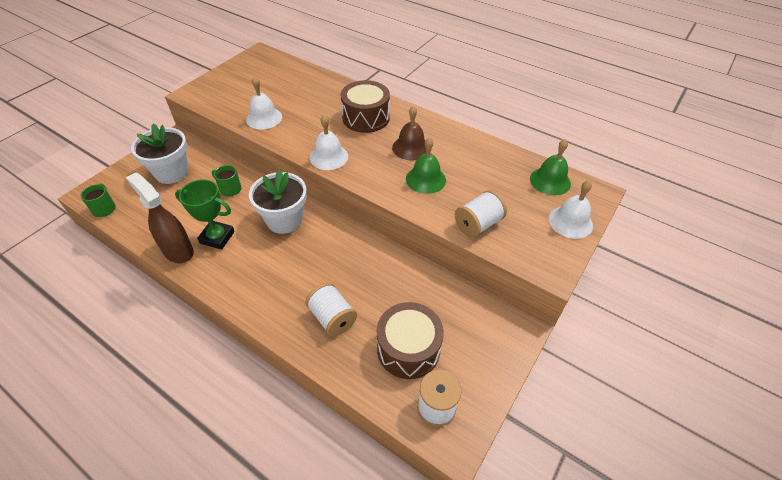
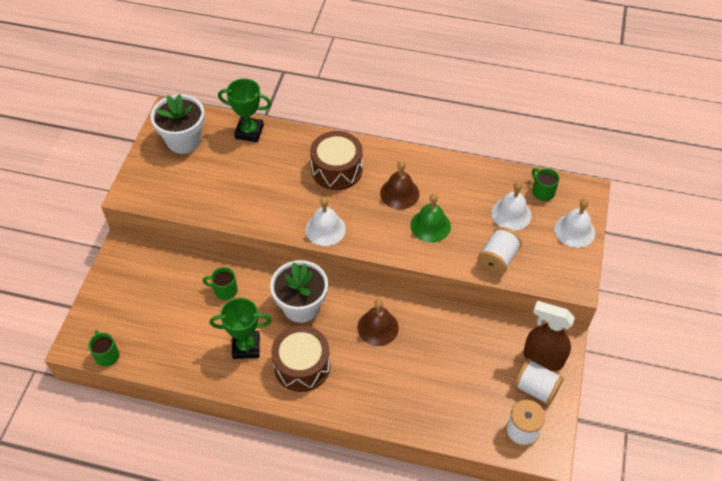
camera: 20 degrees left, 5 degrees up
(171, 172) = (149, 290): white flower pot -> white flower pot (184, 140)
(178, 250) = (216, 373): brown spray bottle -> brown spray bottle (542, 358)
(264, 118) = (231, 202): white bell -> white bell (511, 214)
(311, 77) = (249, 132): none -> green trophy
(332, 318) = (400, 387): white spool -> white spool (536, 388)
(341, 258) = (378, 327): none -> brown bell
(408, 349) = (478, 391): brown drum -> brown drum (302, 366)
(550, 181) = (542, 192): green bell -> green mug

